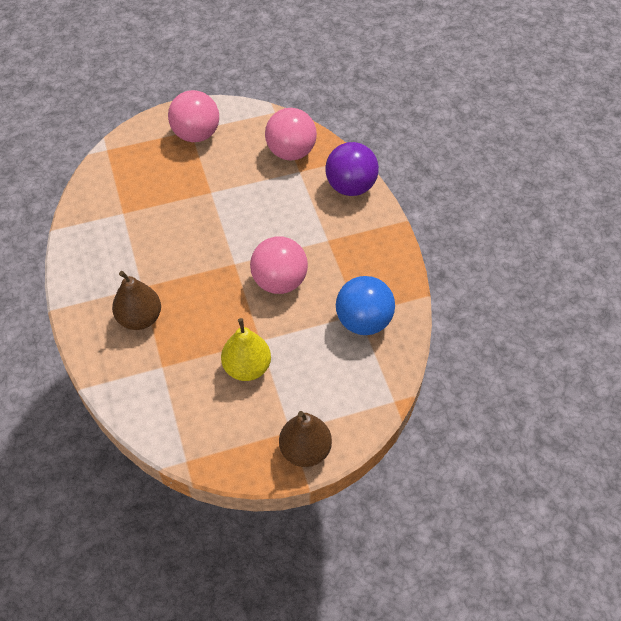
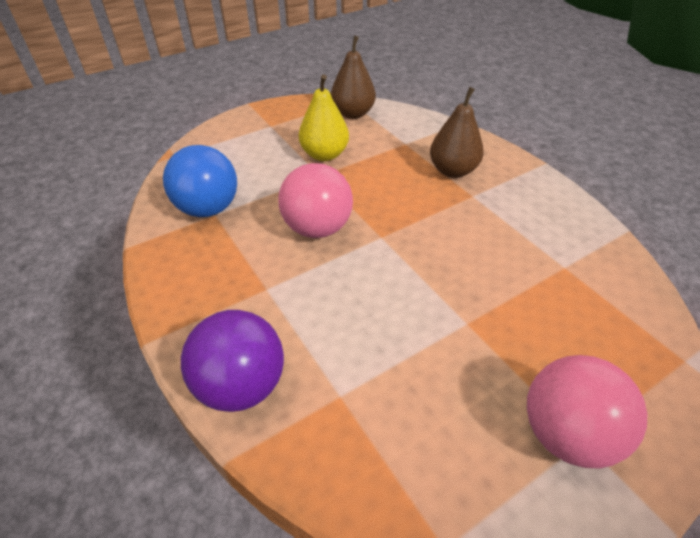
camera: 165 degrees right, 10 degrees down
(291, 152) = (368, 436): pink ball -> none
(305, 450) = (254, 118): brown pear -> brown pear (353, 113)

